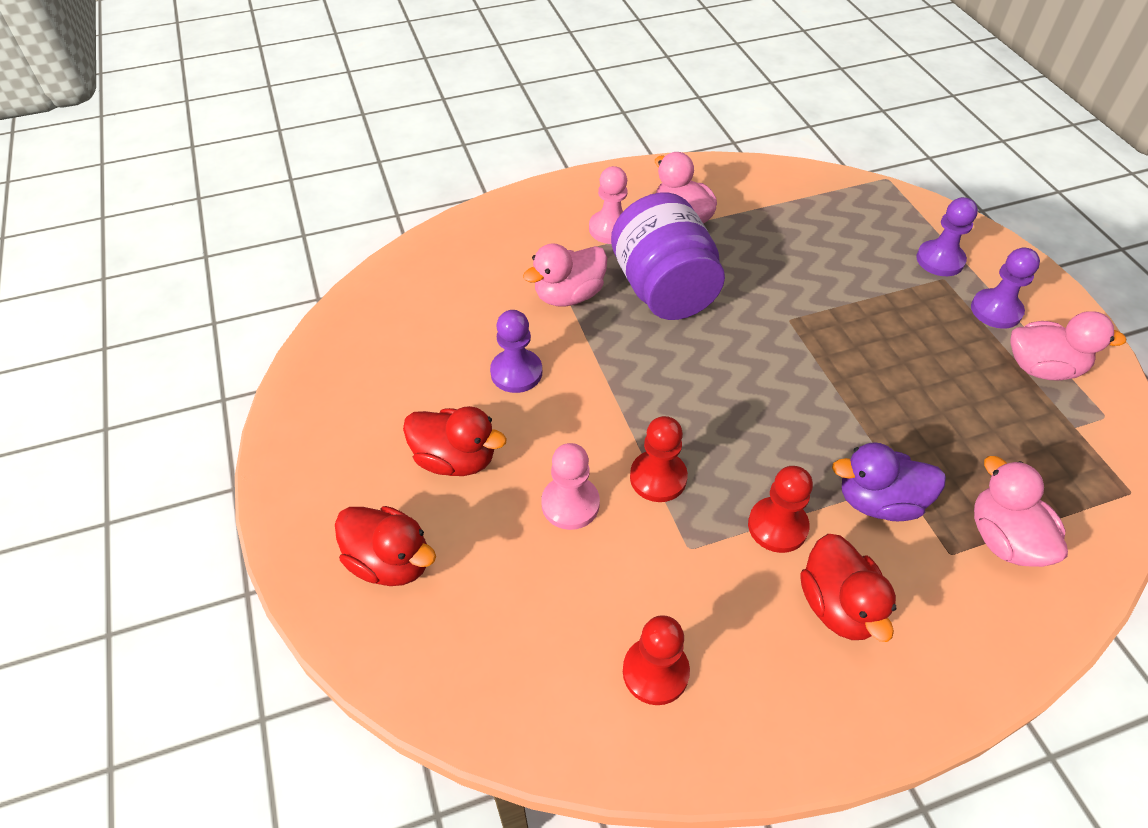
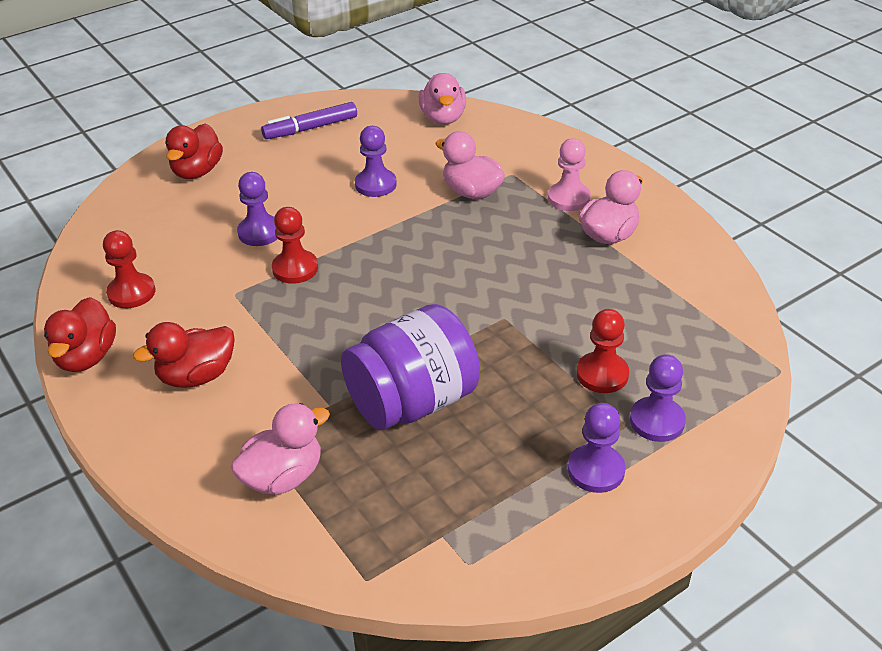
camera: 75 degrees right, 10 degrees down
(352, 414) = (311, 128): none -> purple marker
(455, 459) = (285, 177): red duck -> red duck (87, 357)
(570, 504) = (260, 232): pink pawn -> purple pawn
(663, 289) = (505, 239): purple jar -> purple jar (413, 402)
(777, 526) = (264, 336): red pawn -> red pawn (602, 374)
(878, 502) = (304, 392): purple duck -> none
(1042, 368) = (520, 509): pink duck -> pink duck (443, 118)

